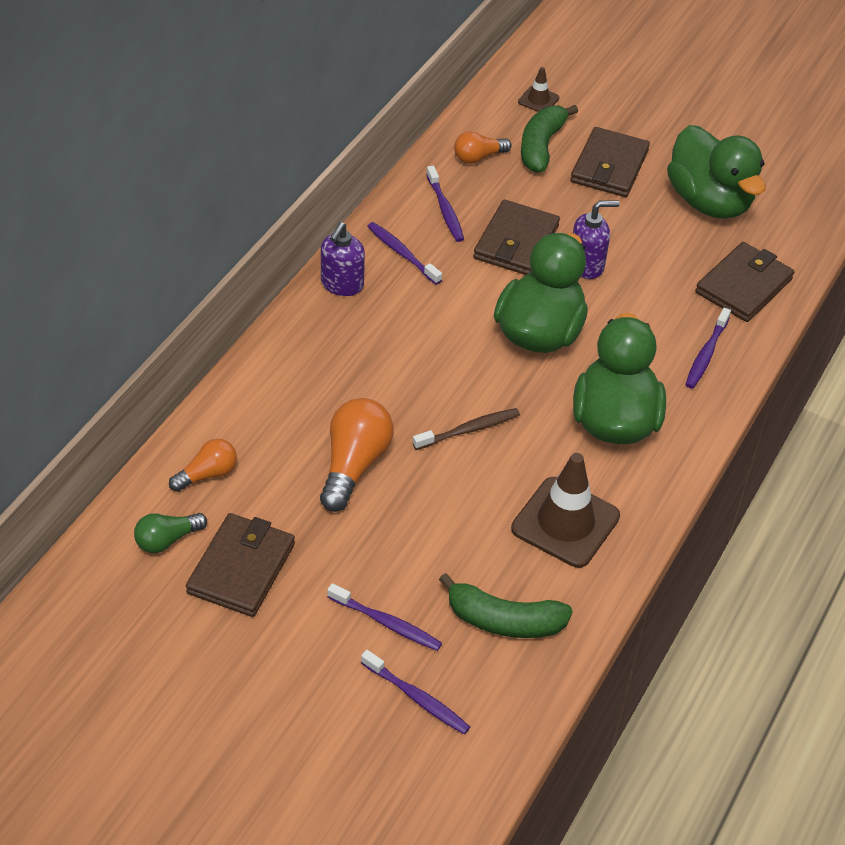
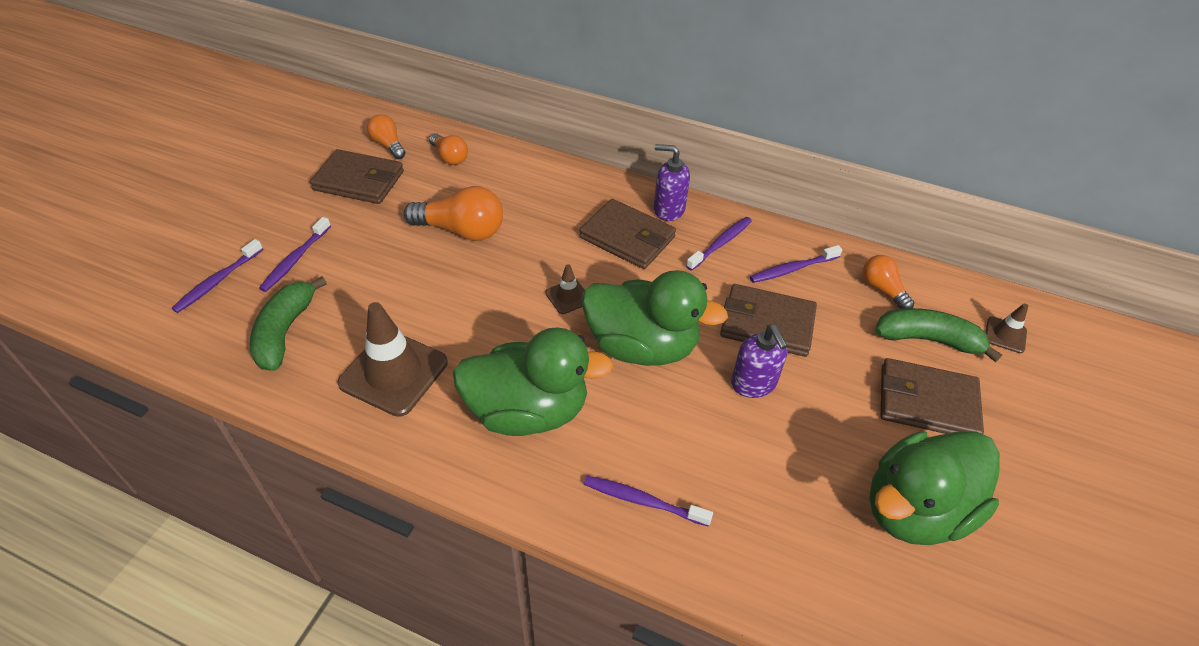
camera: 85 degrees right, 0 degrees up
(167, 540) = (388, 145): green light bulb -> orange light bulb
(469, 380) = (568, 297): none -> brown traffic cone
(469, 430) = (506, 299): brown toothbrush -> none
(743, 286) = (772, 547): brown wallet -> brown wallet (627, 237)

